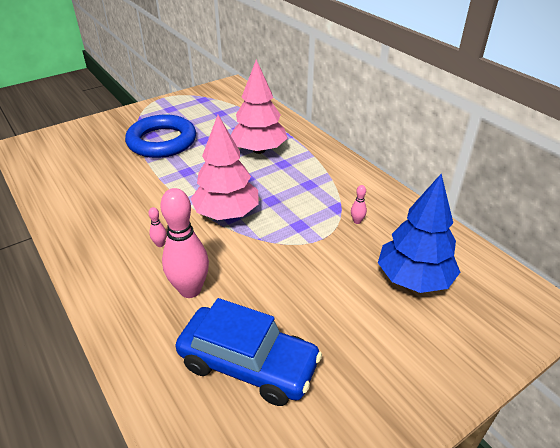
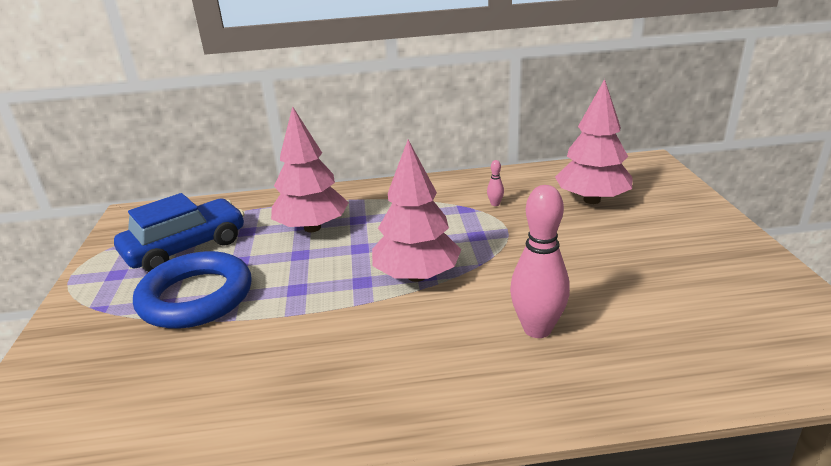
camera: 60 degrees left, 10 degrees down
(160, 244) = (436, 338): pink bowling pin -> none
(248, 364) = (666, 311): blue car -> blue car (186, 247)
(413, 279) = (592, 200): blue tree -> pink tree

